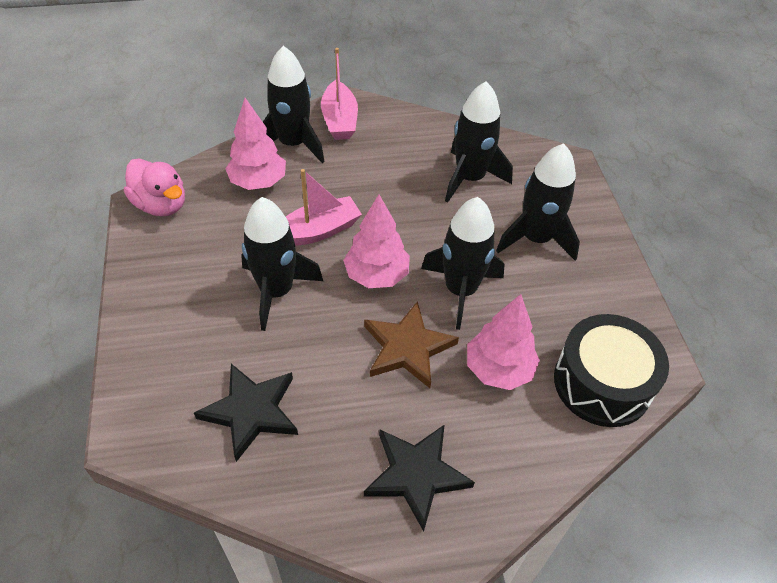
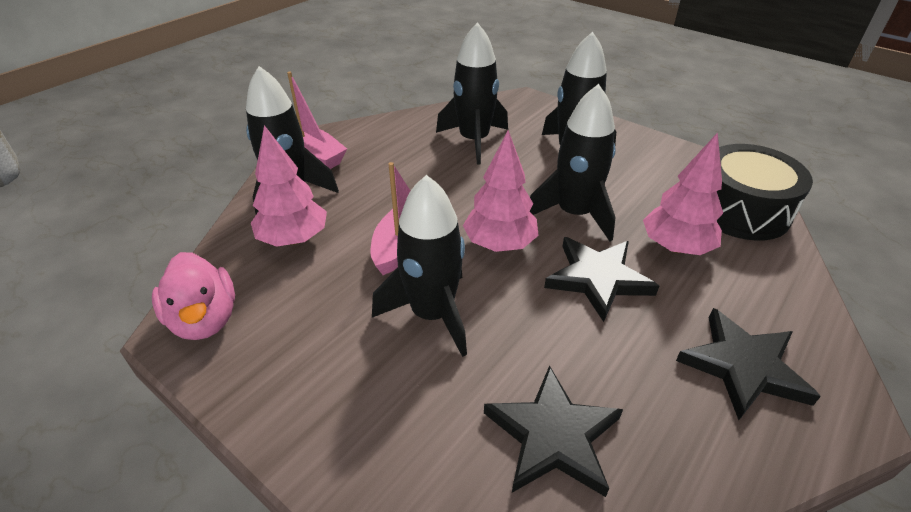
camera: 40 degrees left, 10 degrees down
(161, 205) = (205, 319): pink duck -> pink duck turned 60 degrees clockwise
(407, 347) = (597, 279): brown star -> black star

